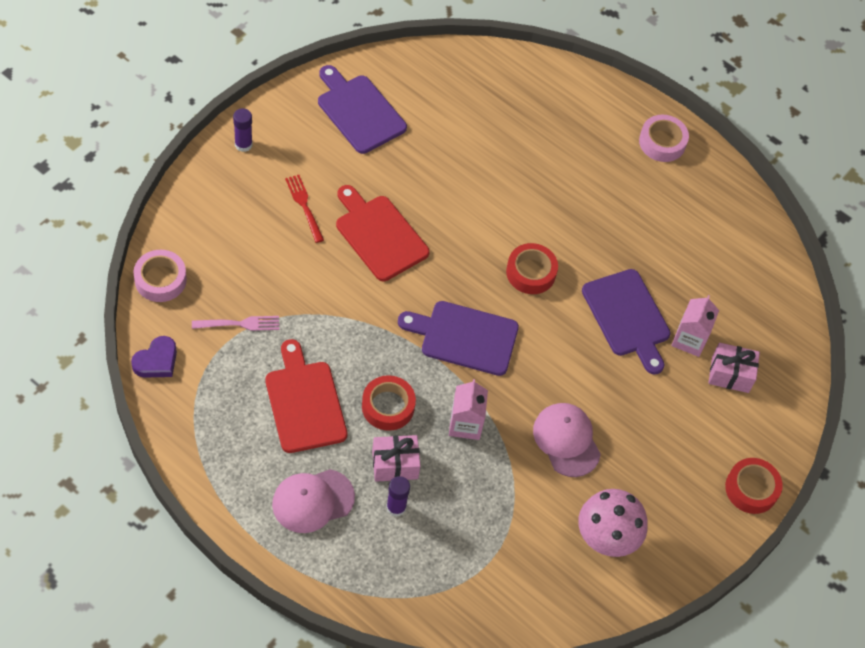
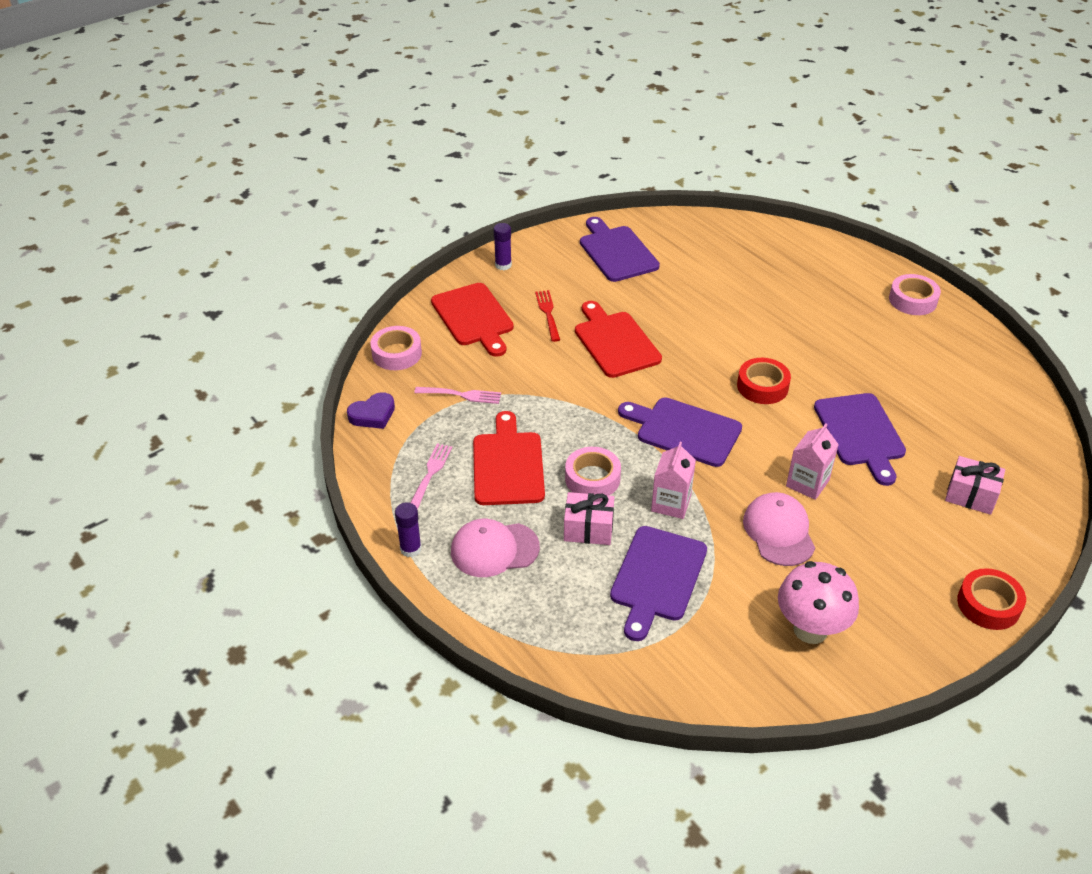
camera: 20 degrees right, 15 degrees down
(229, 221) = (473, 317): none -> red cutting board
(232, 424) = (430, 474): none -> pink fork
(388, 406) = (592, 478): red tape -> pink tape
(396, 507) = (581, 567): purple glue stick -> purple glue stick (410, 549)
(466, 507) = (657, 578): none -> purple cutting board
(689, 340) = (927, 460): pink carton -> pink carton (807, 483)

